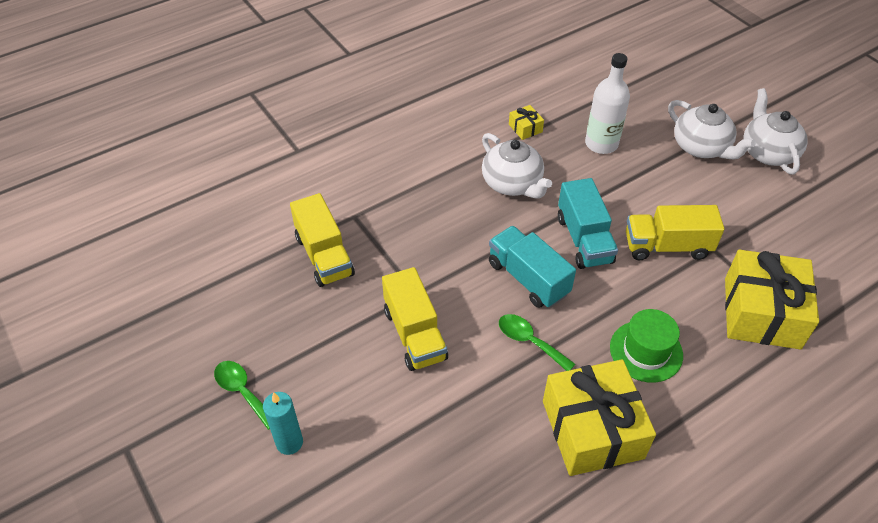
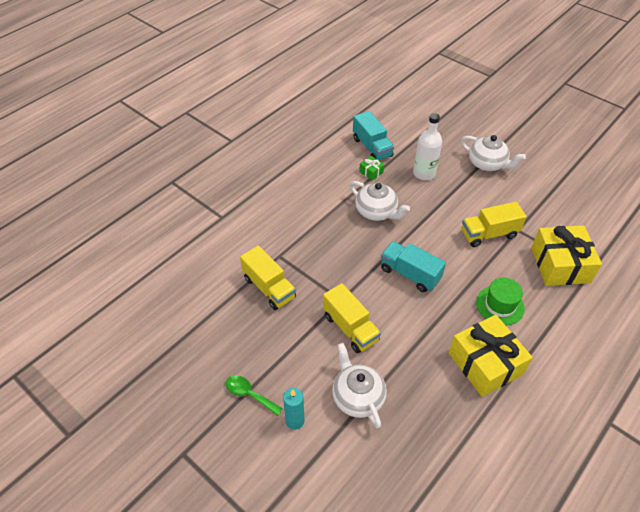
camera: 15 degrees left, 0 degrees up
(525, 128) = (371, 172): yellow gift -> green gift
(529, 341) = (426, 315): green spoon -> none
(584, 239) = (436, 240): turquoise truck -> turquoise truck (372, 147)
(767, 152) = (528, 159): white teapot -> white teapot (357, 397)

